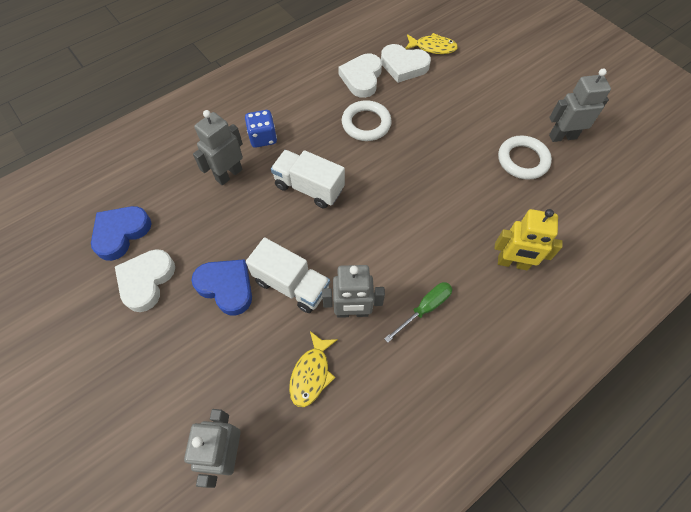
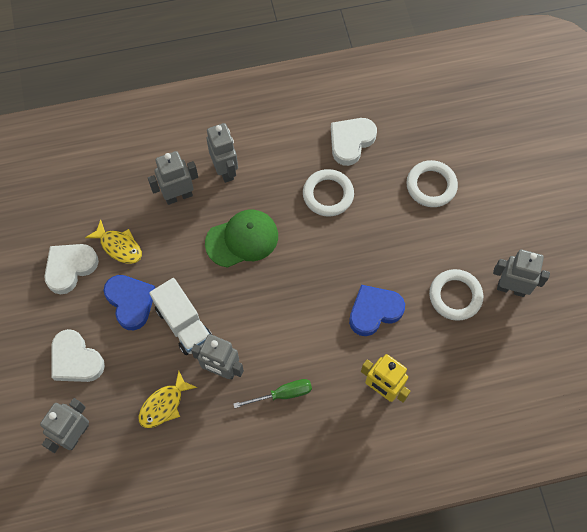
camera: 25 degrees right, 5 degrees up
(121, 233) = (66, 215): blue heart -> blue heart (374, 311)
(263, 138) = (225, 170): blue dice -> grey robot
(309, 188) = (242, 239): white truck -> green cap
(403, 66) = (400, 144): white heart -> white heart (76, 360)
(433, 47) = (442, 134): yellow fish -> yellow fish (119, 246)
(448, 86) = (431, 186): none -> white ring

